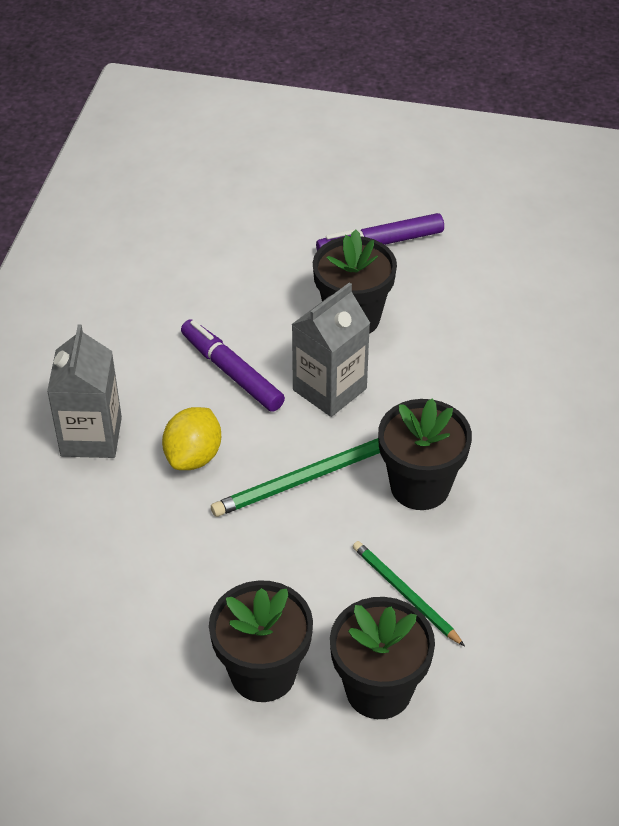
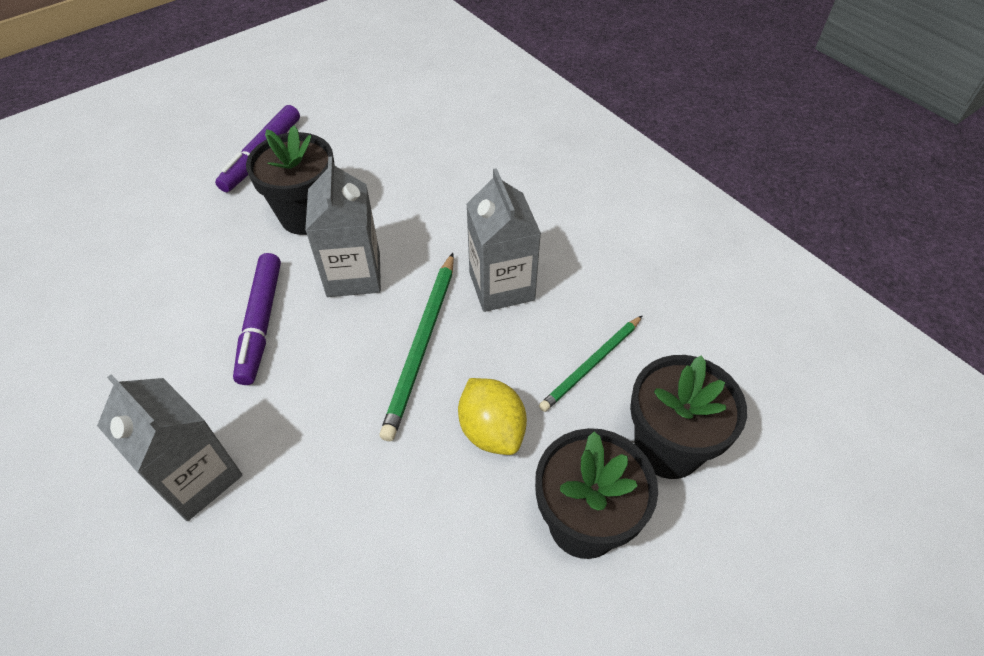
camera: 50 degrees left, 5 degrees up
(193, 456) = (311, 412): yellow lemon -> yellow lemon (492, 430)
(232, 372) = (261, 323): purple marker -> purple marker turned 90 degrees counterclockwise
(405, 594) = (591, 365): green pencil -> green pencil turned 45 degrees counterclockwise
(420, 486) = (501, 286): black flower pot -> grey carton

